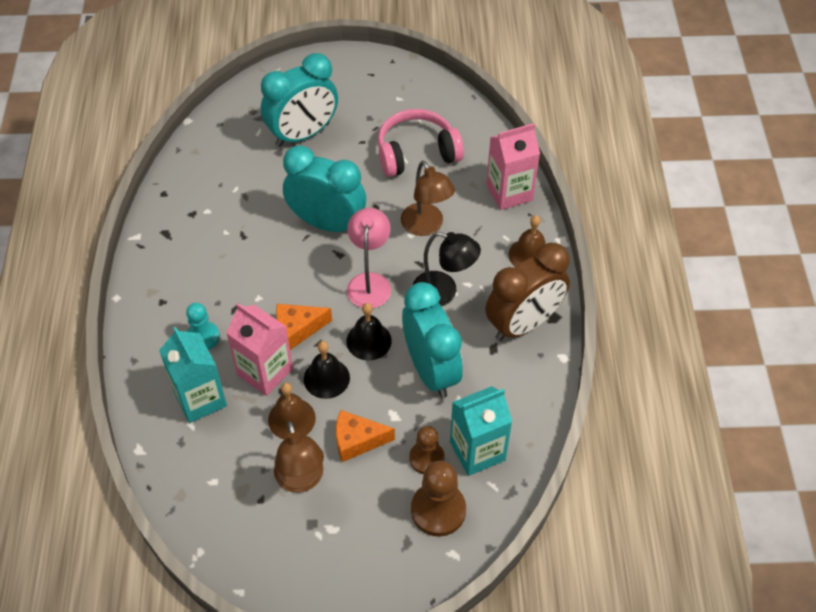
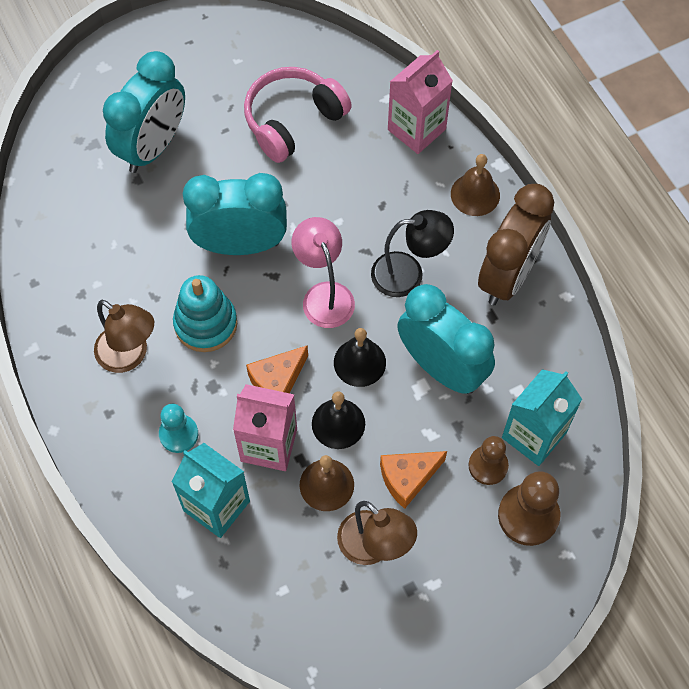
camera: 25 degrees left, 10 degrees up
(269, 268) = (206, 324): none -> turquoise stacking toy
(426, 226) = (349, 205): brown lamp -> brown lamp (129, 356)

